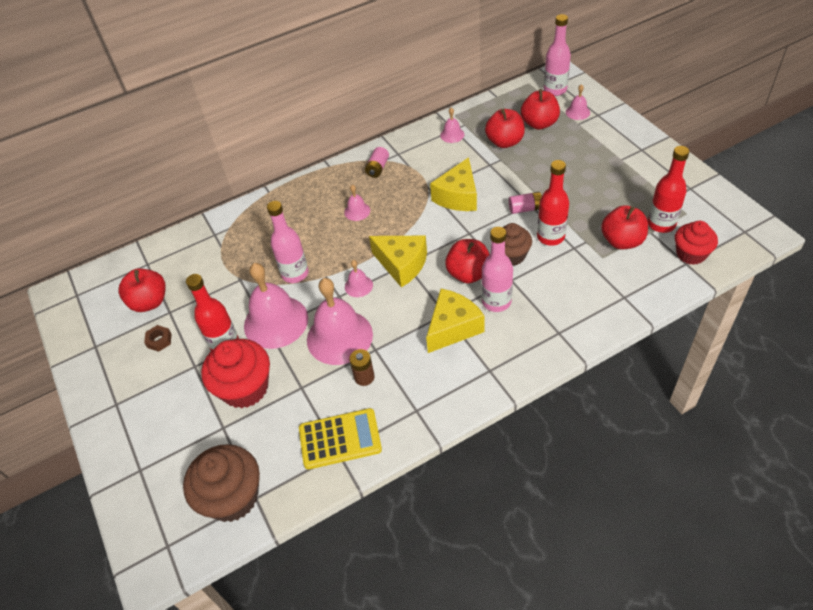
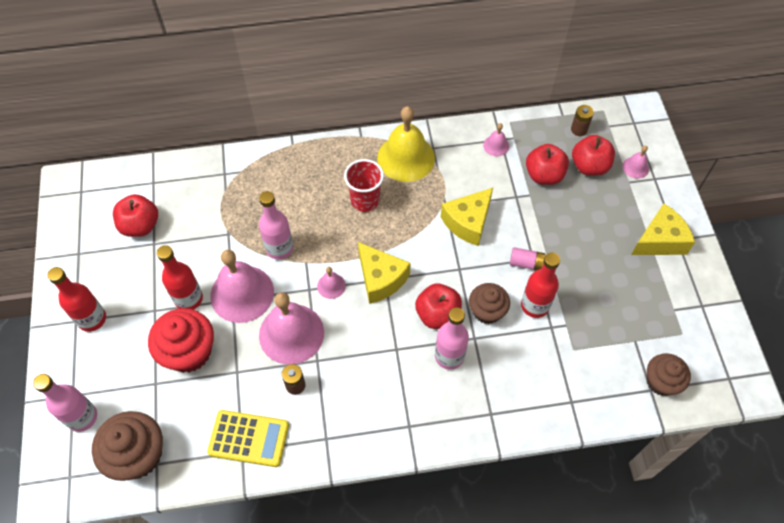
camera: 15 degrees right, 10 degrees up
(159, 340) = (134, 271): brown nut -> none
(357, 211) = (365, 200): pink bell -> red cup
(377, 168) = (406, 158): pink battery -> yellow bell
(453, 328) = (396, 367): yellow cheese -> yellow cheese (660, 240)
(516, 102) = (579, 129): none -> brown battery
(555, 90) = (626, 130): pink bottle -> pink bottle (82, 417)
(622, 241) = (601, 339): red apple -> none
(661, 224) = (650, 336): red bottle -> red bottle (92, 319)
(691, 254) = (661, 382): red cupcake -> brown cupcake

